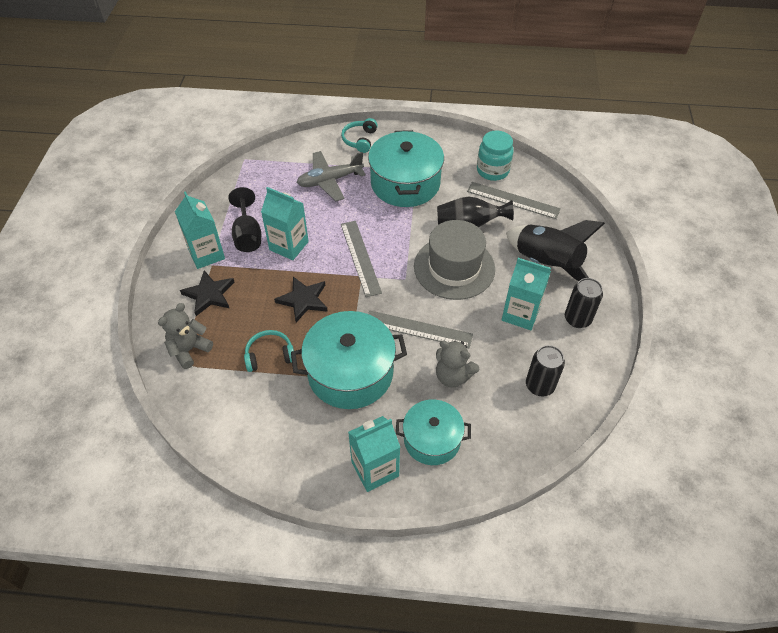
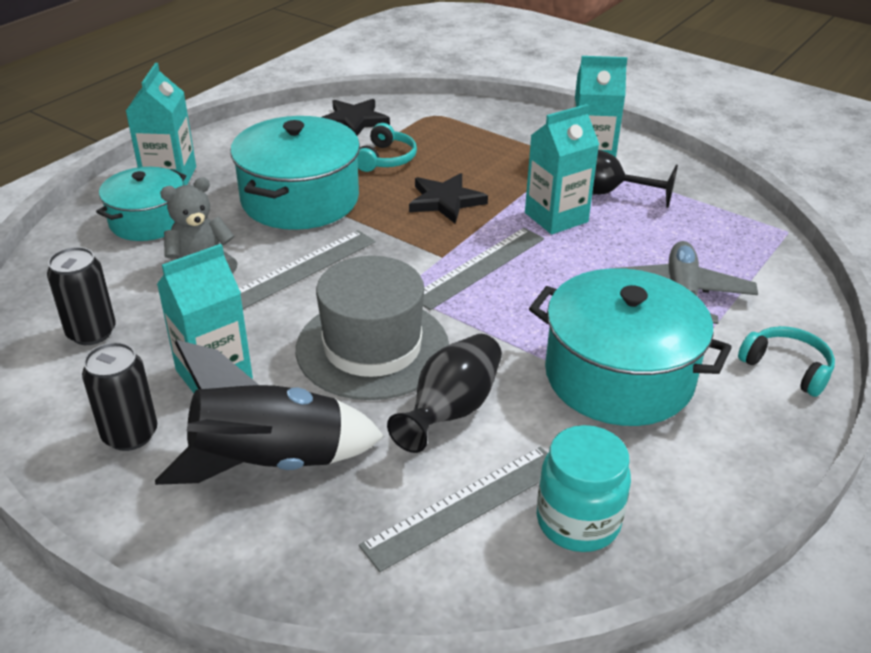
camera: 120 degrees right, 15 degrees down
(189, 350) = (446, 119): grey teddy bear -> none
(209, 294) = (518, 146): black star -> black star (354, 121)
(360, 257) = (479, 267): grey ruler -> grey ruler turned 60 degrees counterclockwise

